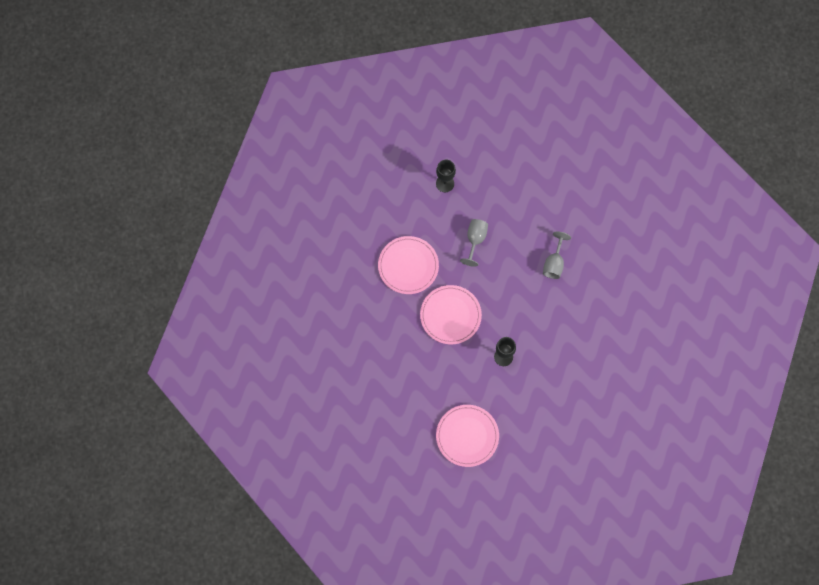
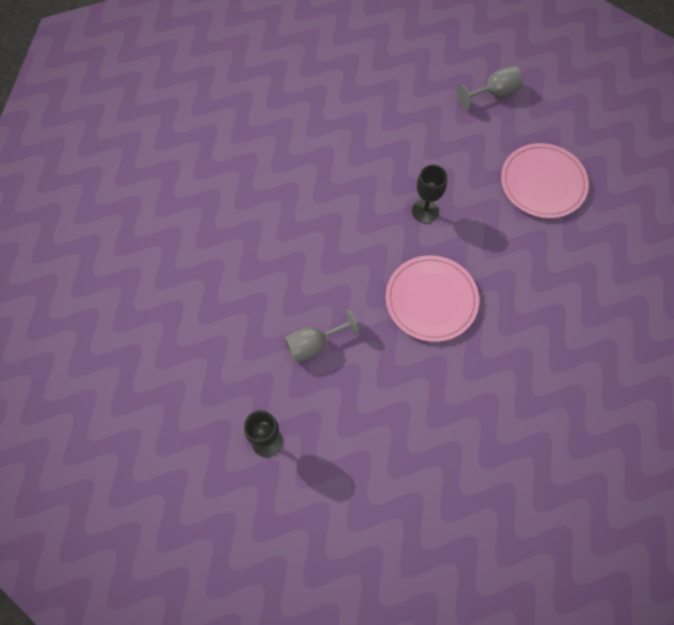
camera: 130 degrees left, 5 degrees down
(408, 266) = (416, 396): pink plate -> none
(554, 263) = (268, 239): grey goblet -> grey goblet (494, 93)

